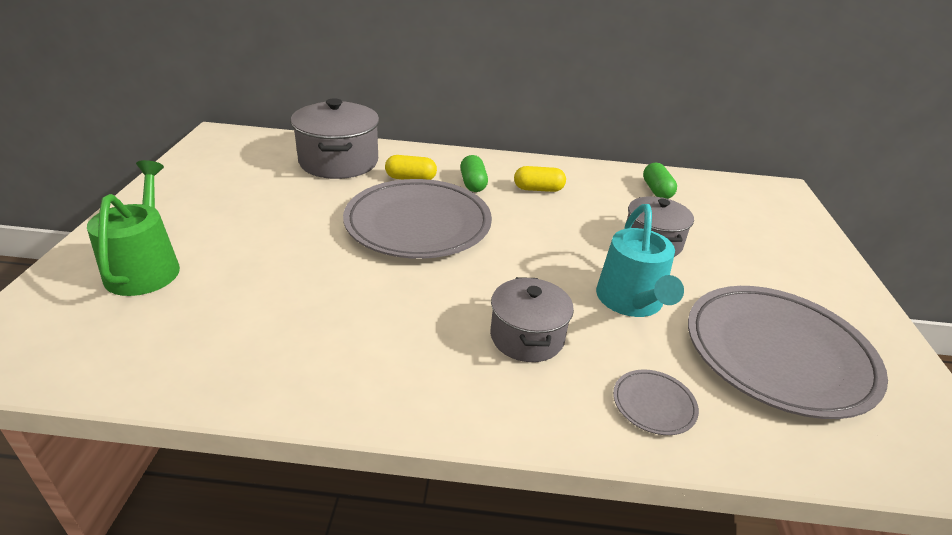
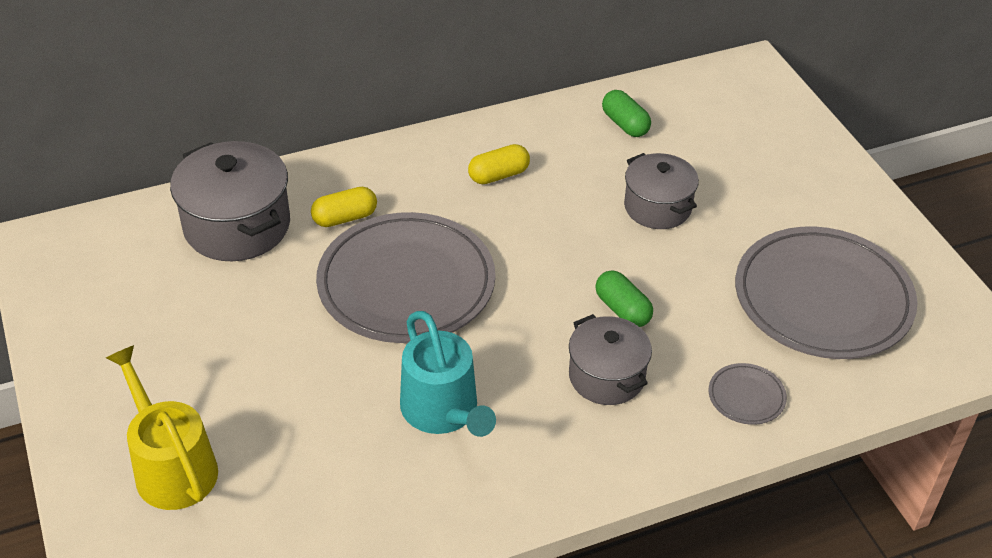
camera: 25 degrees left, 10 degrees up
(145, 267) = (171, 467): green watering can -> yellow watering can
(473, 183) = (421, 196): green capsule -> green capsule (622, 310)
(631, 301) = (675, 294): turquoise watering can -> turquoise watering can (443, 411)

